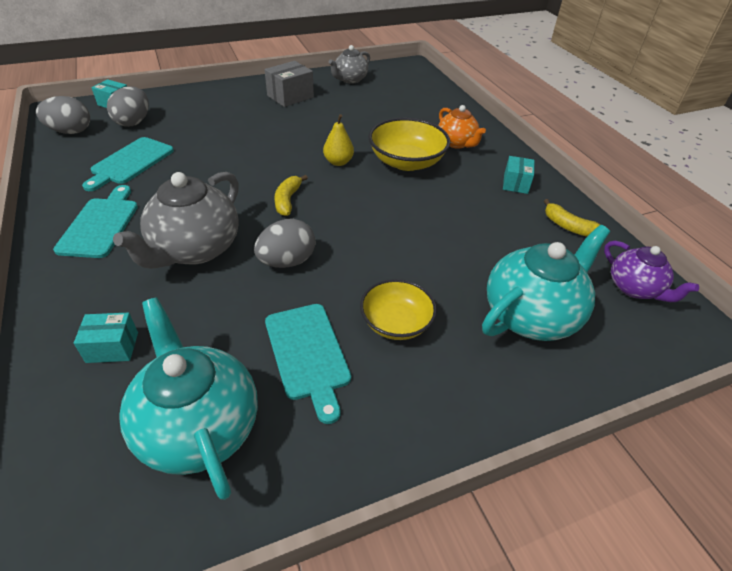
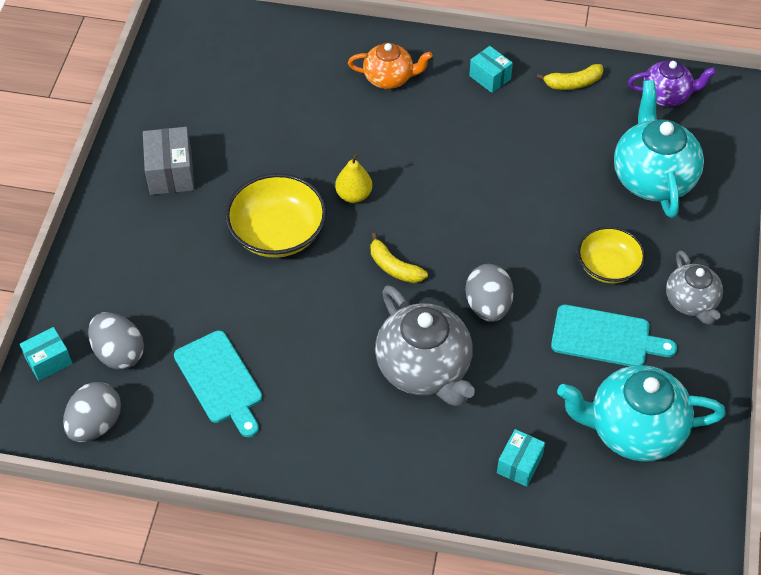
camera: 55 degrees left, 10 degrees up
(101, 224) = (331, 435): turquoise cutting board -> none
(350, 79) = (171, 94): grey teapot -> grey teapot (691, 302)
(406, 162) = (394, 139): yellow bowl -> yellow bowl (277, 233)

